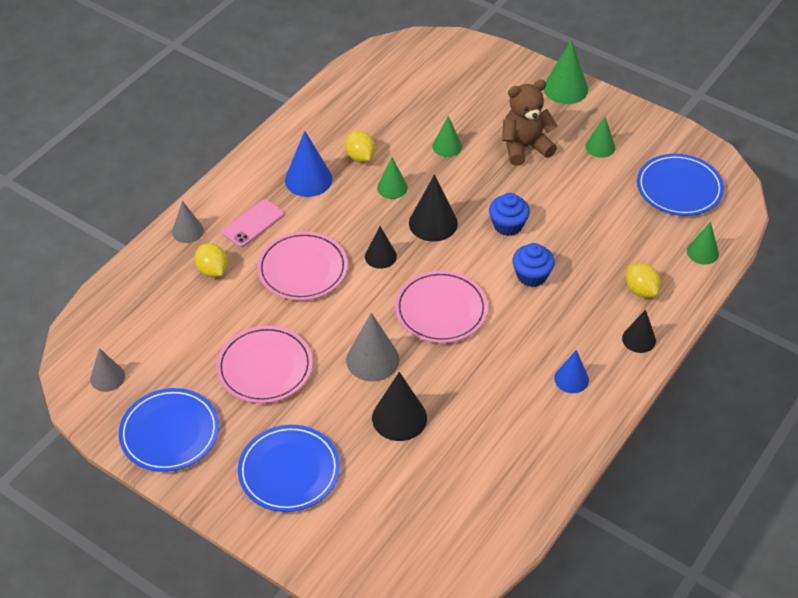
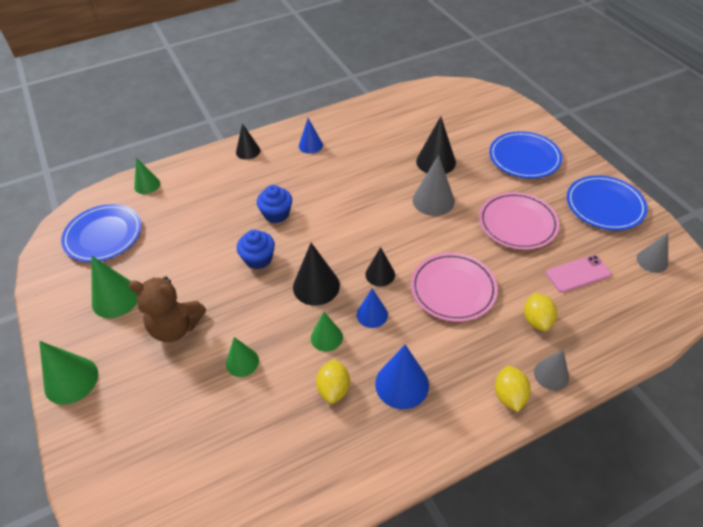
camera: 150 degrees left, 0 degrees up
(253, 223) = (480, 355): pink phone -> pink phone (578, 274)
(365, 219) = (372, 314): none -> blue cone
(441, 310) = (361, 215): pink plate -> none
(600, 147) = (116, 298): green cone -> green cone, size x1.56
(641, 290) = (214, 177): yellow lemon -> yellow lemon (509, 396)

